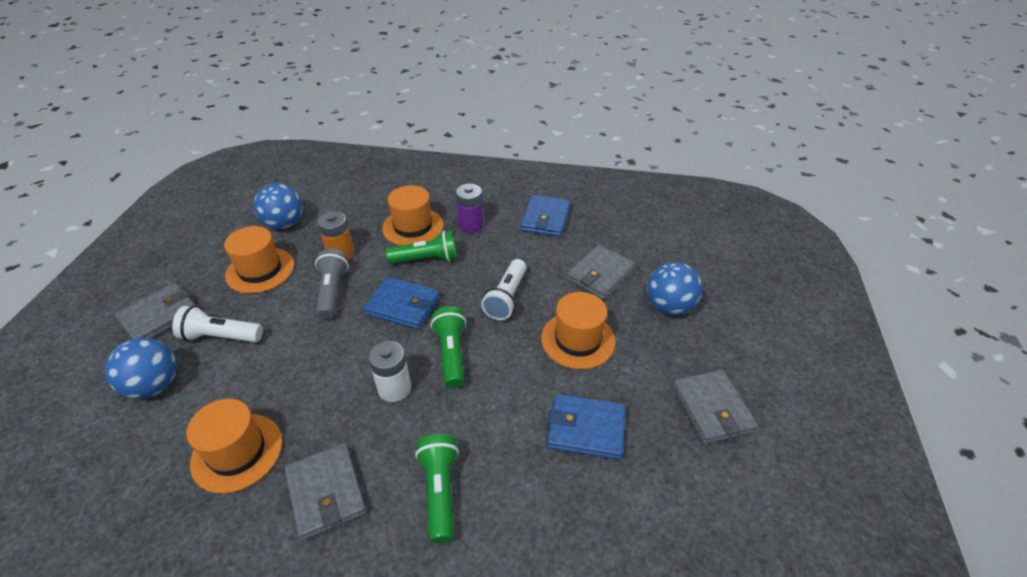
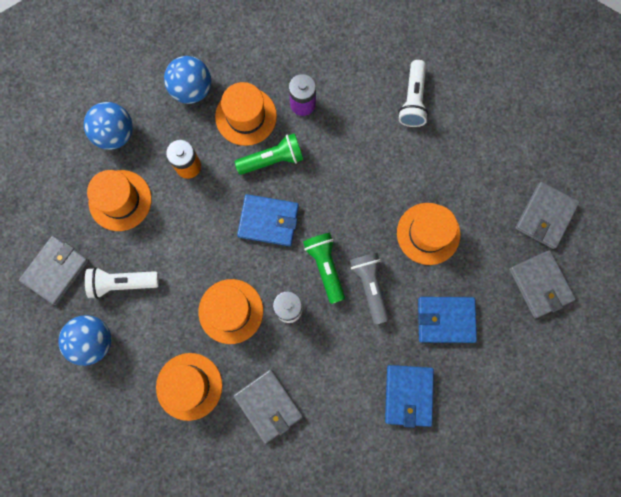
camera: 10 degrees left, 35 degrees up
(326, 380) = (231, 311): none -> orange hat
(332, 292) = (199, 215): grey flashlight -> grey flashlight (370, 286)
(440, 491) = (349, 390): green flashlight -> none
(507, 298) = (358, 196): white flashlight -> white flashlight (413, 100)
(545, 218) = (375, 81): blue wallet -> blue wallet (408, 395)
(600, 275) = (438, 152): grey wallet -> grey wallet (545, 216)
(669, 306) = (503, 182): blue ball -> blue ball (192, 89)

